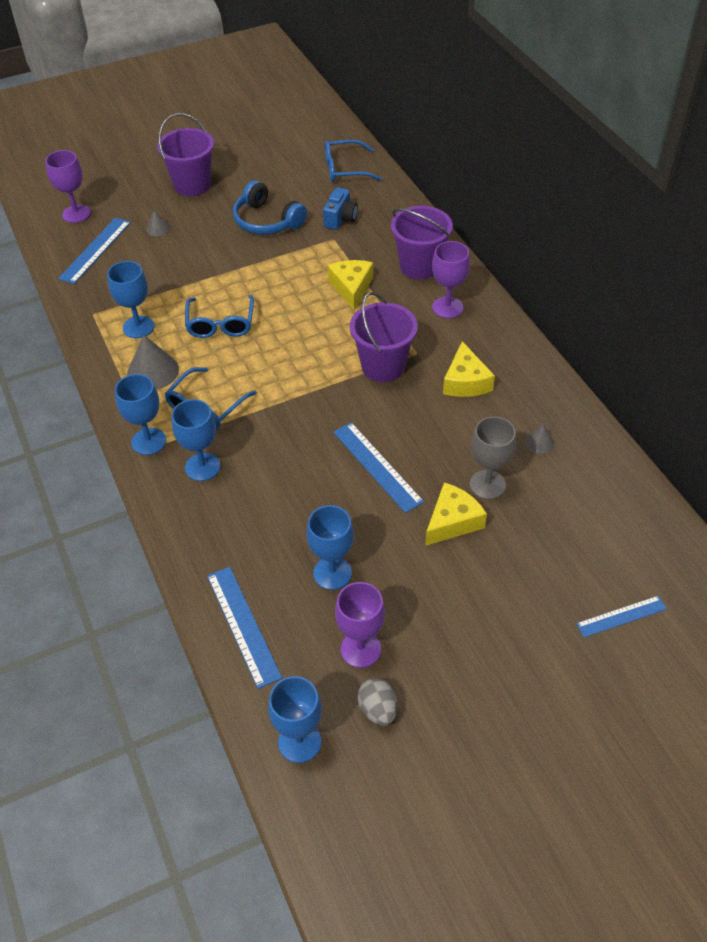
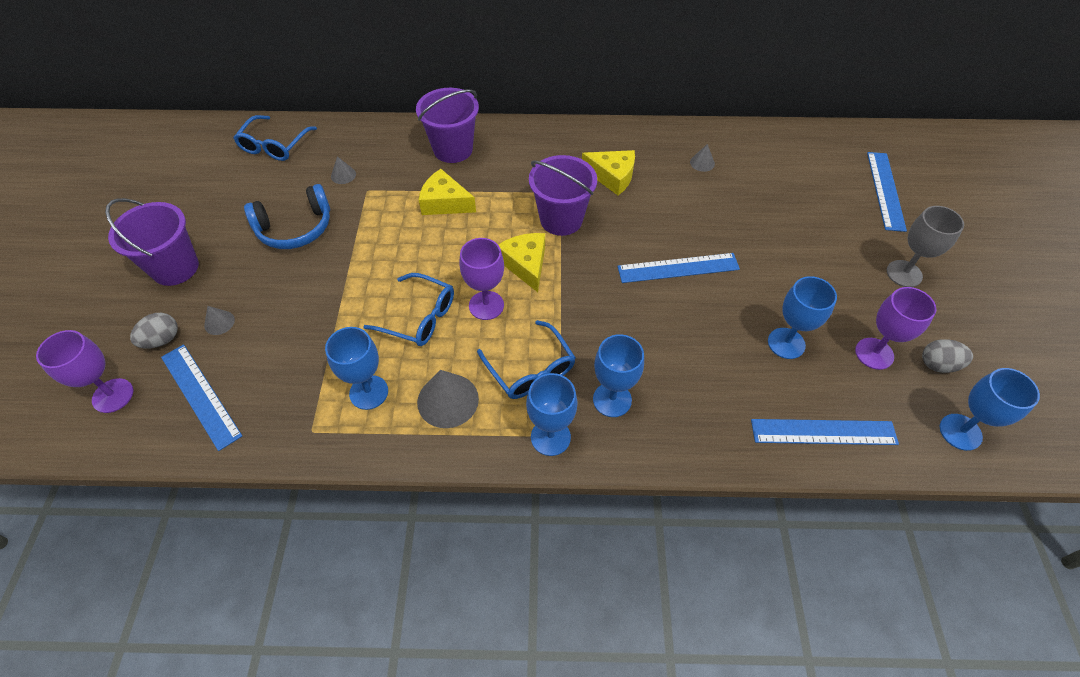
camera: 65 degrees left, 5 degrees up
(129, 211) = (162, 340): none -> grey egg
(340, 219) = (343, 175): blue camera -> grey cone
(447, 307) = (518, 153): purple goblet -> purple goblet (486, 305)
(452, 521) = (761, 244): yellow cheese -> yellow cheese (525, 264)
(487, 484) = (731, 209): grey goblet -> grey goblet (904, 273)
(621, 616) = (885, 190): blue ruler -> blue ruler, size x1.52

